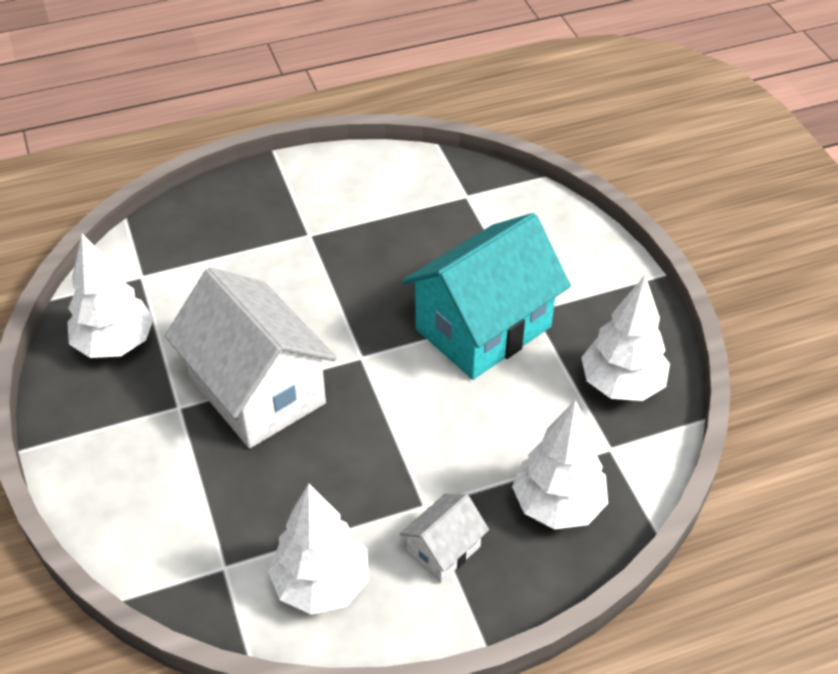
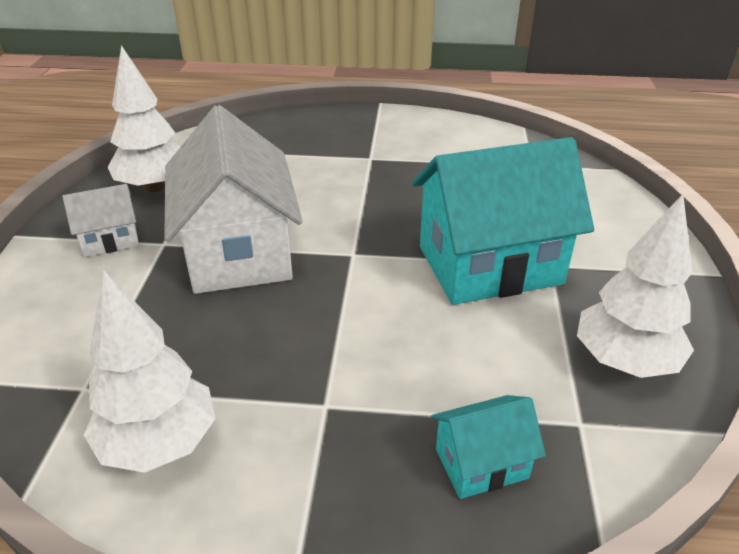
camera: 25 degrees right, 10 degrees down
(443, 550) = (315, 461): white house -> white house (110, 240)
(557, 505) = (481, 463): white tree -> turquoise house

